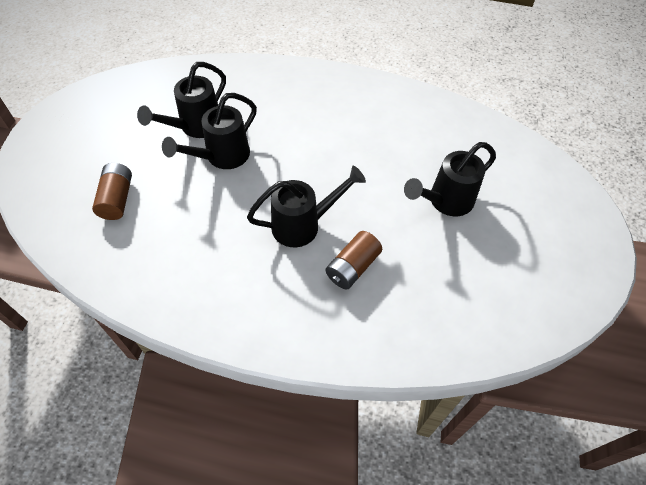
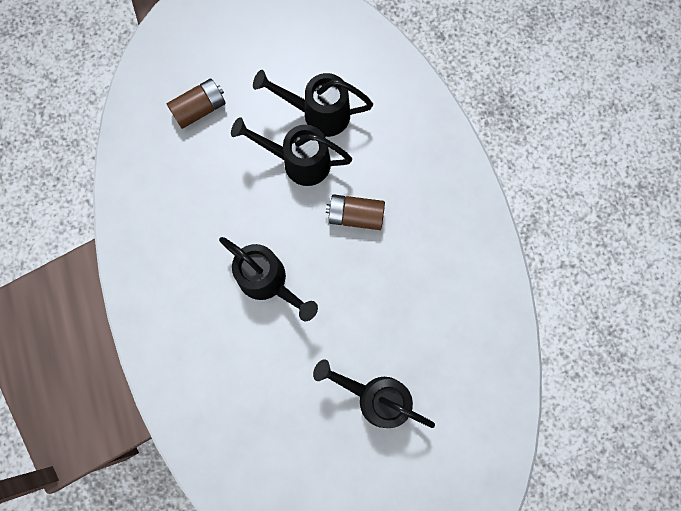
camera: 60 degrees right, 20 degrees up
(352, 267) = (249, 351): brown battery -> brown battery (355, 216)

